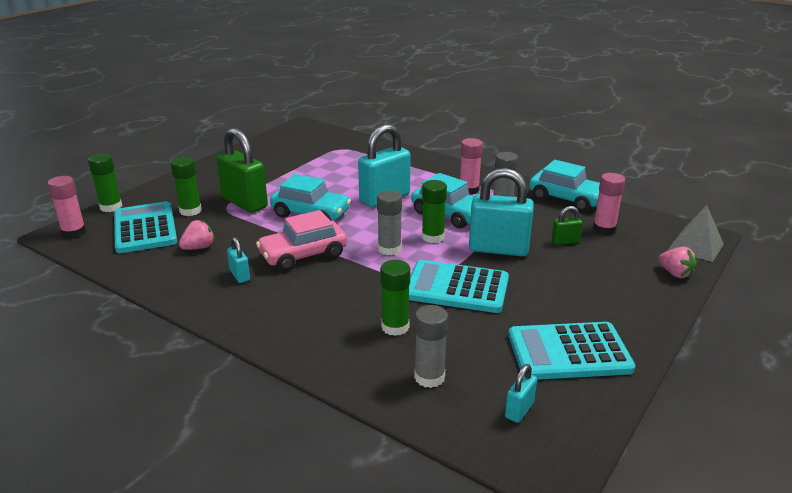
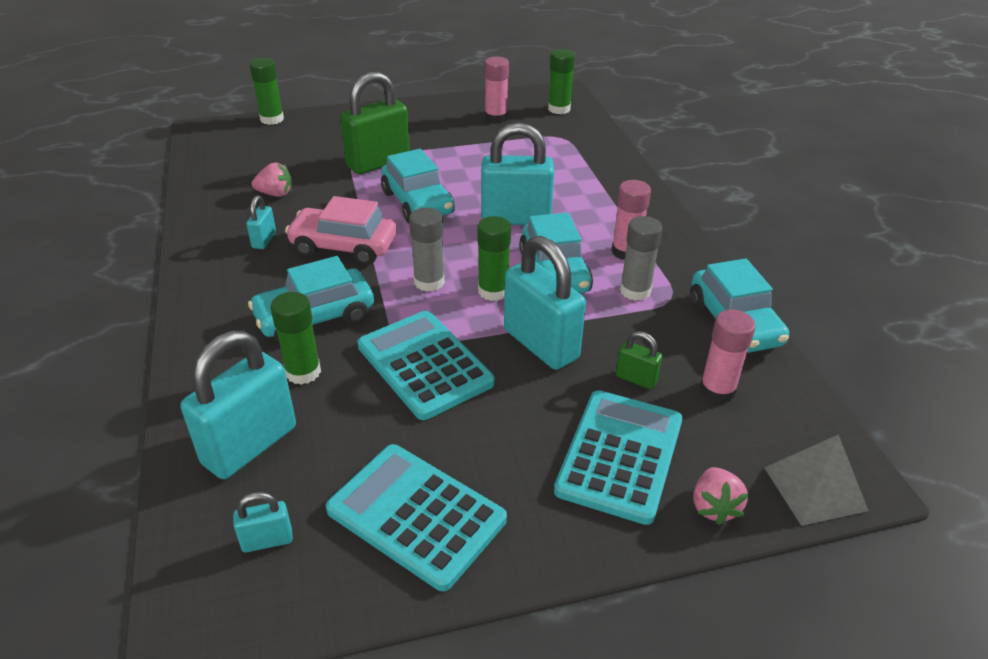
camera: 40 degrees right, 10 degrees up
(74, 232) = (213, 133): pink glue stick -> pink glue stick (496, 117)
(145, 228) = (265, 153): turquoise calculator -> turquoise calculator (620, 455)
(190, 211) = (323, 151): green glue stick -> green glue stick (559, 109)
(244, 203) = (378, 163): green padlock -> green padlock turned 60 degrees clockwise
(352, 298) = (315, 317): none -> turquoise car
(429, 377) = (250, 445): grey glue stick -> turquoise padlock

